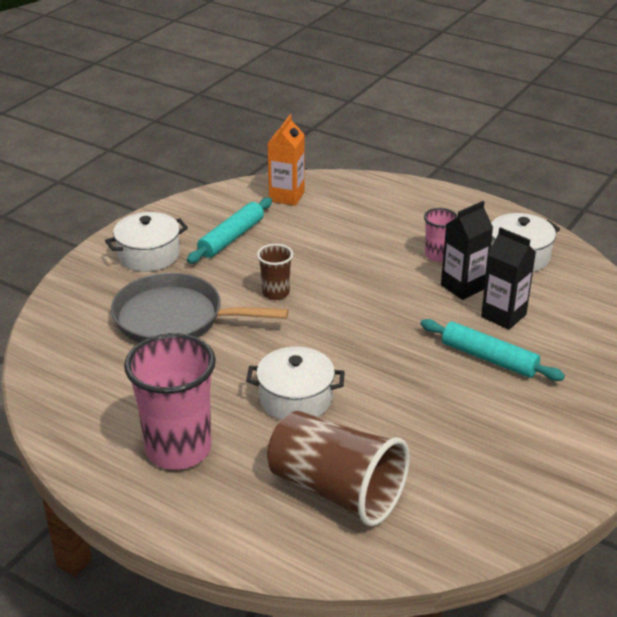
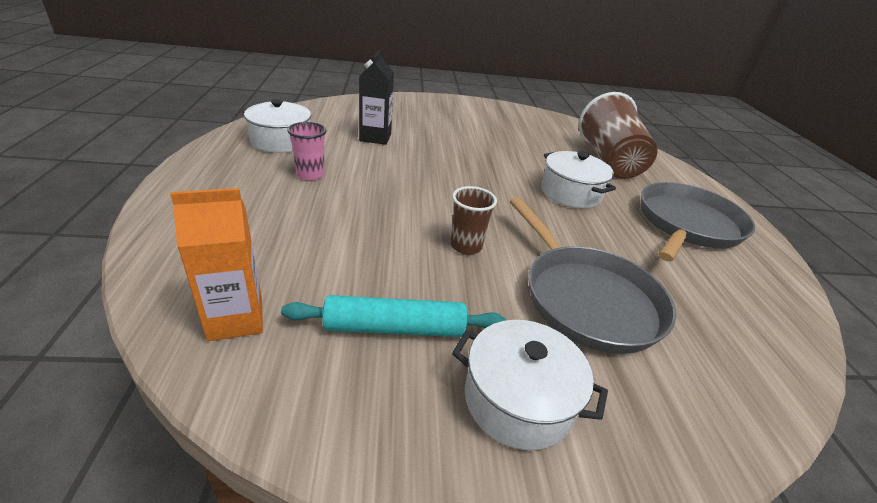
camera: 130 degrees left, 0 degrees up
(178, 449) = (687, 225): pink cup -> grey pan
(463, 287) = (352, 156): black carton -> none
(489, 358) = (431, 136): turquoise rolling pin -> none

